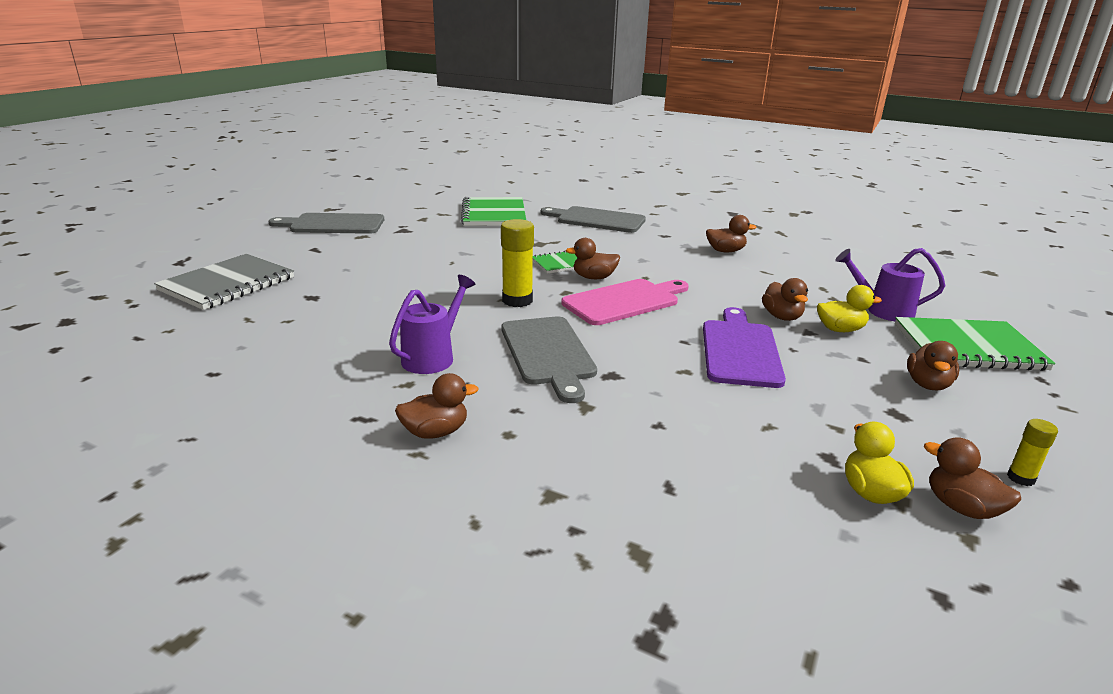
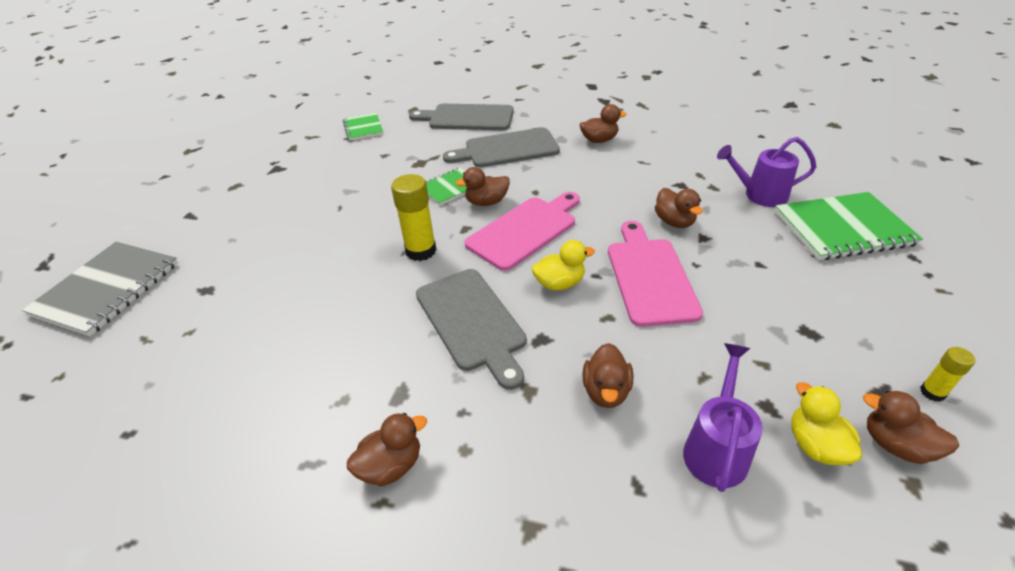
camera: 10 degrees left, 15 degrees up
(333, 224) = (199, 174): grey cutting board -> grey cutting board (507, 149)
(433, 357) = (359, 353): purple watering can -> purple watering can (716, 448)
(494, 214) = (363, 128): green notebook -> green notebook, size x0.56
(740, 350) = (650, 277): purple cutting board -> pink cutting board
(840, 329) = (730, 228): yellow duck -> yellow duck (559, 283)
(927, 384) = (823, 286): brown duck -> brown duck (606, 391)

